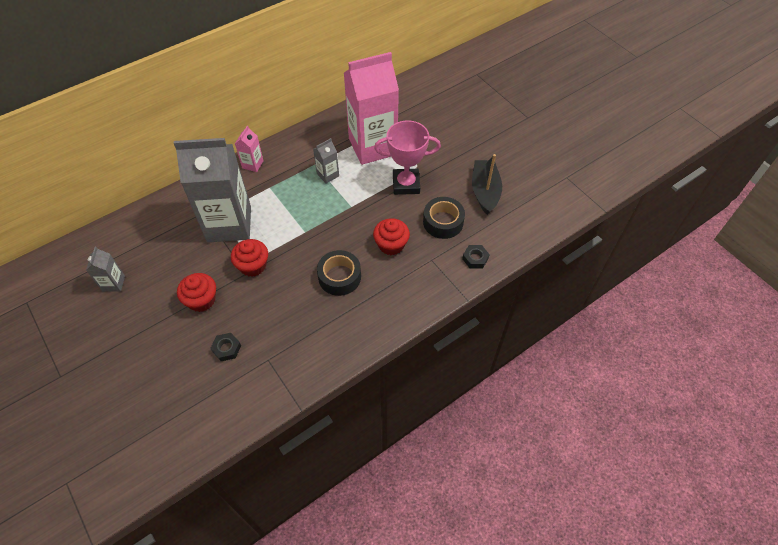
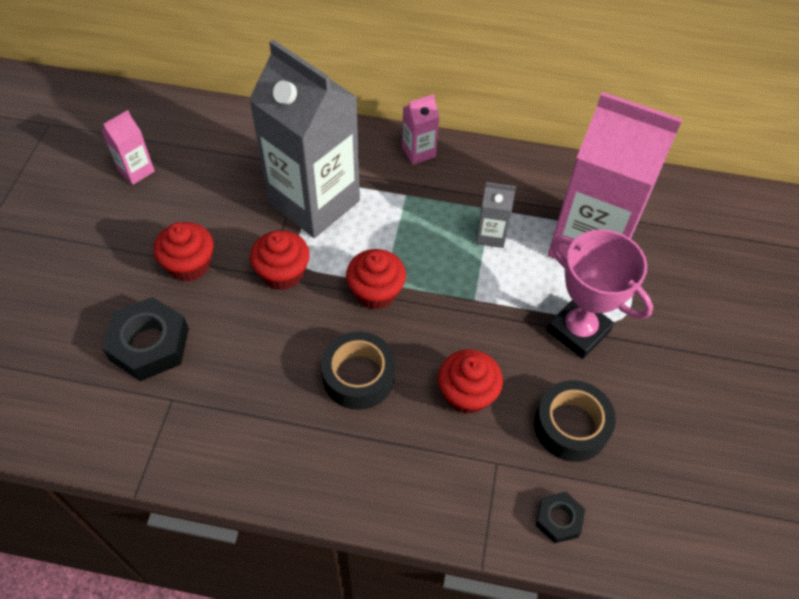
camera: 45 degrees right, 0 degrees up
(113, 283) = (136, 171): grey carton -> pink carton
(226, 348) = (149, 344): black nut -> black nut, size x1.85
(306, 238) = (376, 292): none -> red cupcake
(485, 191) = (683, 437): black boat -> none

